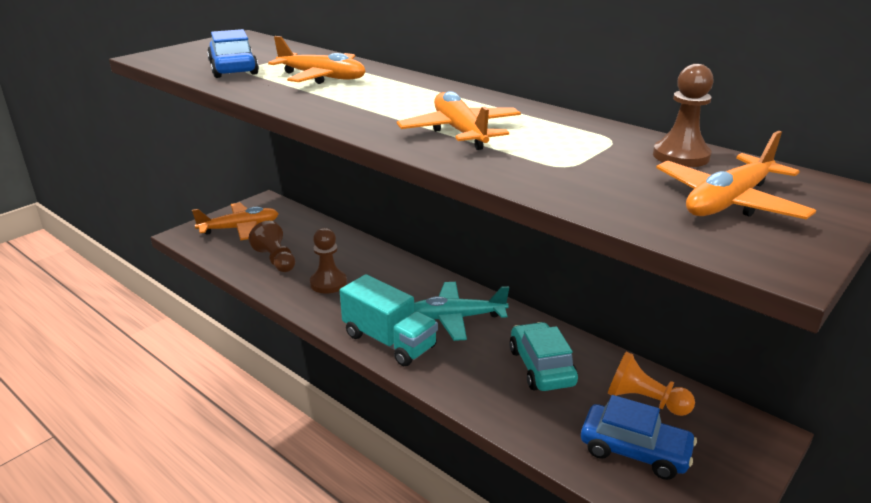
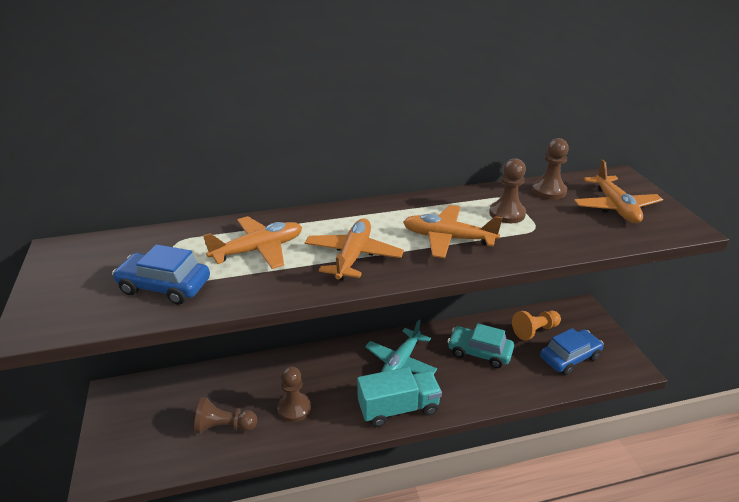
camera: 55 degrees left, 5 degrees up
(240, 228) = (140, 430): orange plane -> orange plane (353, 256)
(570, 146) = (507, 213): none -> brown pawn

